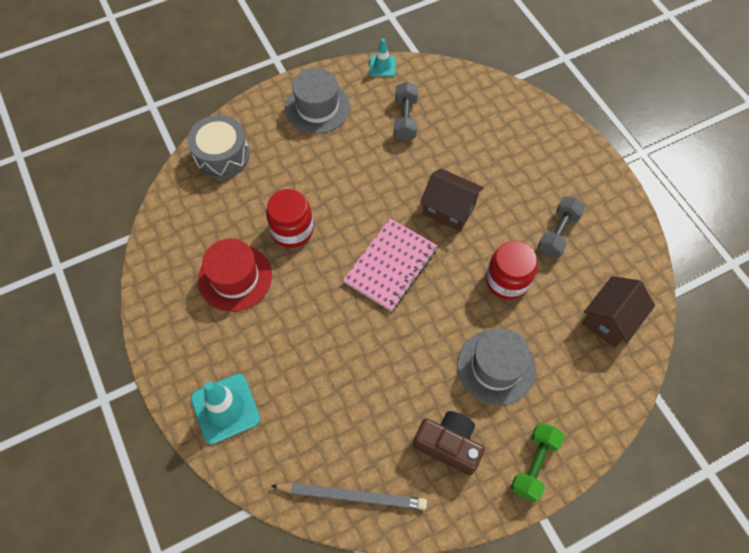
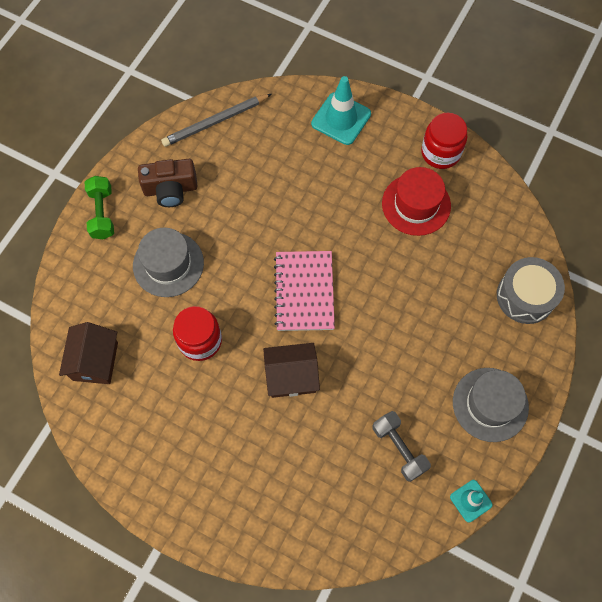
camera: 145 degrees right, 5 degrees up
(292, 230) = (407, 269): red jar -> red jar (440, 152)
(558, 233) = (180, 416): grey dumbbell -> none

